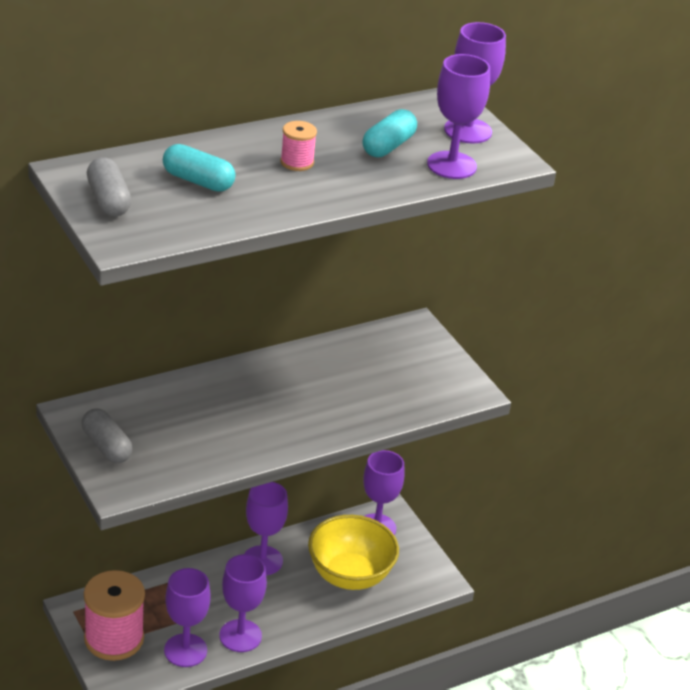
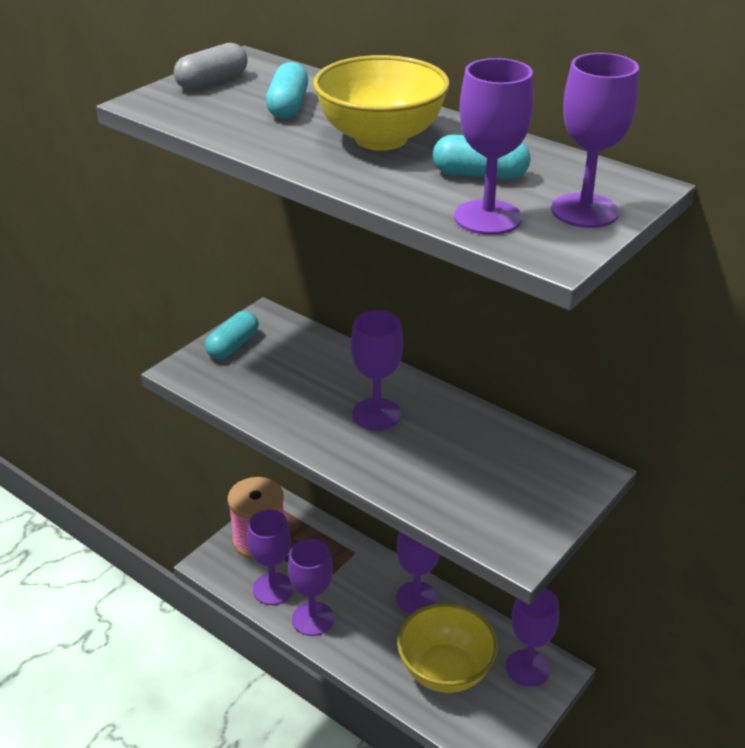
camera: 70 degrees right, 0 degrees up
(107, 446) = (233, 346): grey capsule -> turquoise capsule
(274, 399) = (376, 414): none -> purple goblet
(297, 162) = (381, 139): pink spool -> yellow bowl

